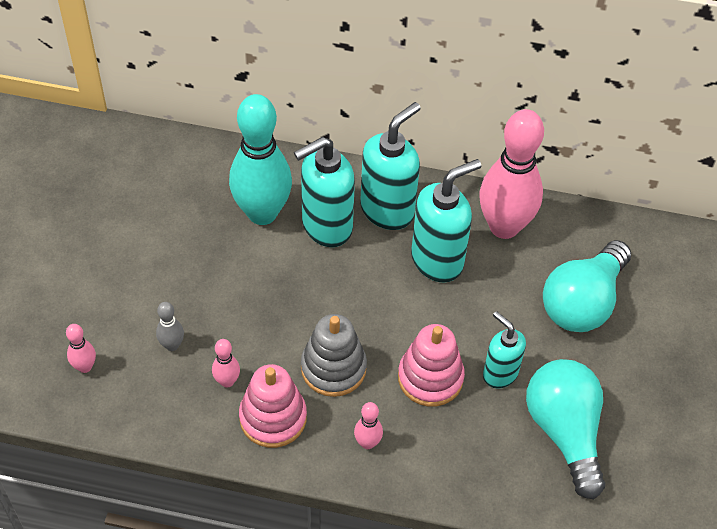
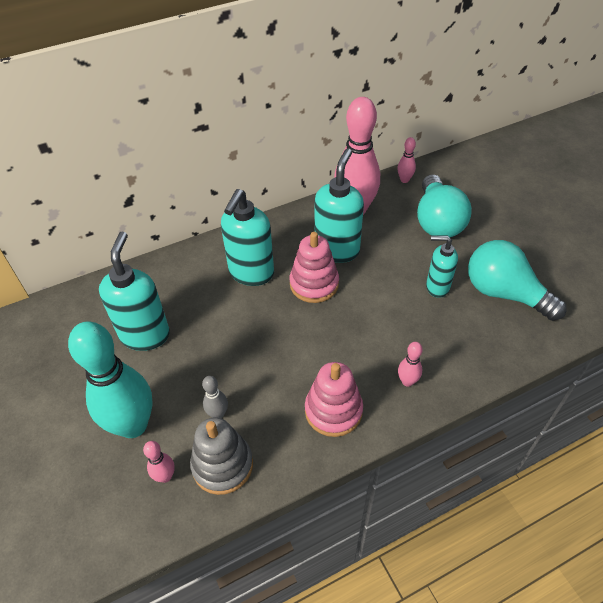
camera: 35 degrees left, 5 degrees down
(227, 381) = (279, 410): pink bowling pin -> pink bowling pin (404, 180)
(262, 213) = (201, 291): turquoise bowling pin -> turquoise bowling pin (133, 425)
(333, 368) = (340, 352): grey stacking toy -> grey stacking toy (222, 465)
(387, 210) = (279, 241): turquoise soap dispenser -> turquoise soap dispenser (145, 335)
(430, 378) = (402, 316): pink stacking toy -> pink stacking toy (314, 284)

